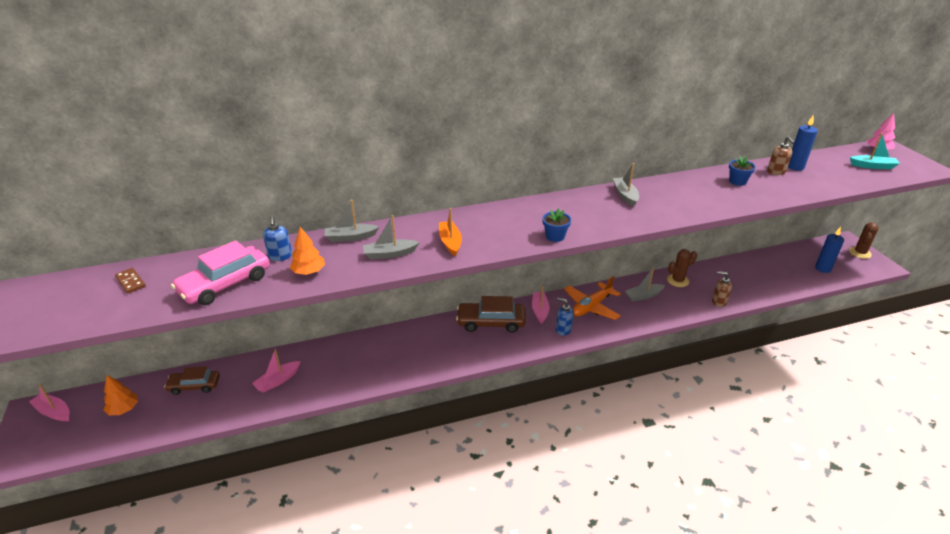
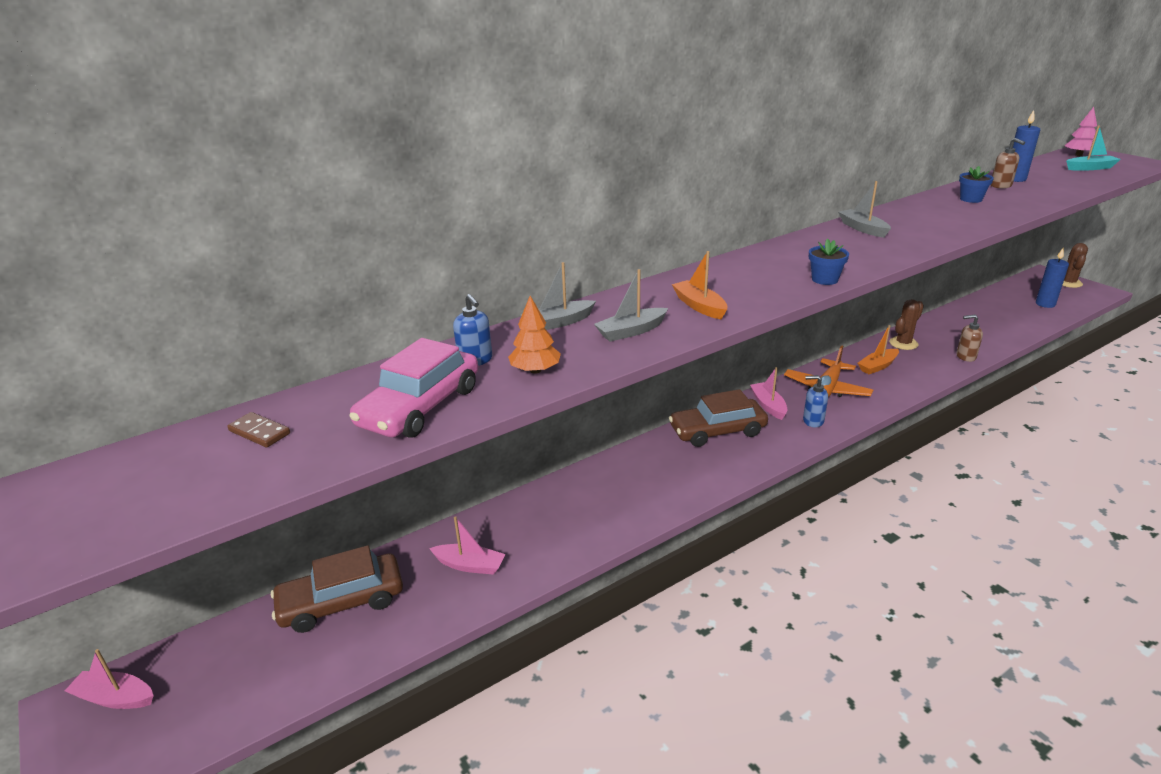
camera: 15 degrees left, 5 degrees down
(124, 409) = (241, 663): orange tree -> none
(194, 386) = (342, 602): brown car -> brown car, size x1.55
(278, 381) = (470, 565): pink boat -> pink boat turned 105 degrees counterclockwise
(643, 296) = (877, 366): grey boat -> orange boat

